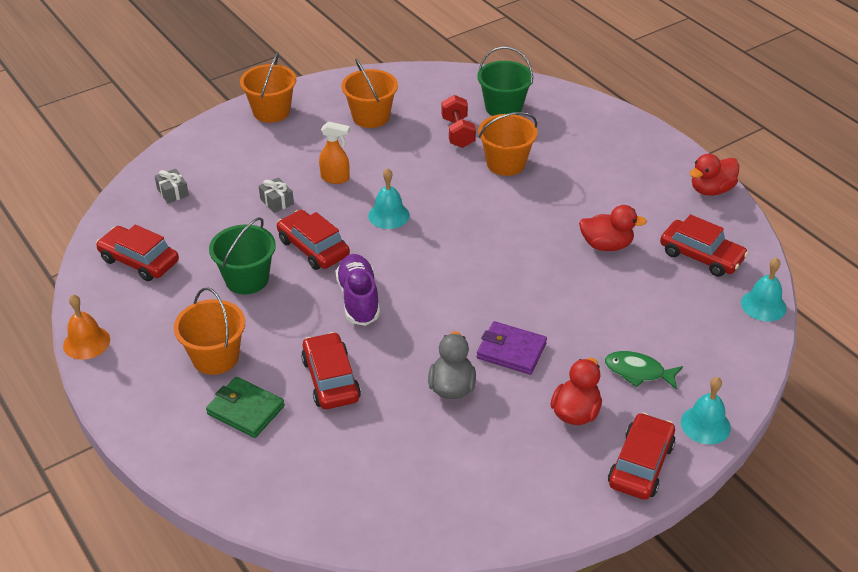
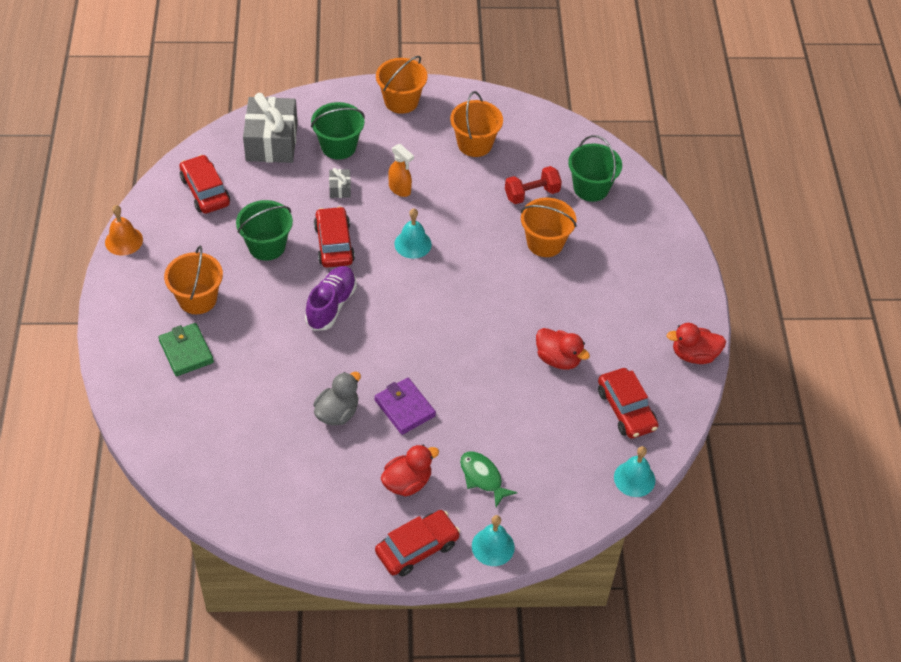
camera: 30 degrees right, 10 degrees up
(173, 192) = (271, 142): grey gift -> grey gift, size x2.33
(244, 169) = (338, 146): none -> green bucket
(331, 379) = (260, 359): red car -> none
(458, 133) = (532, 194): red dumbbell -> red dumbbell turned 45 degrees clockwise

